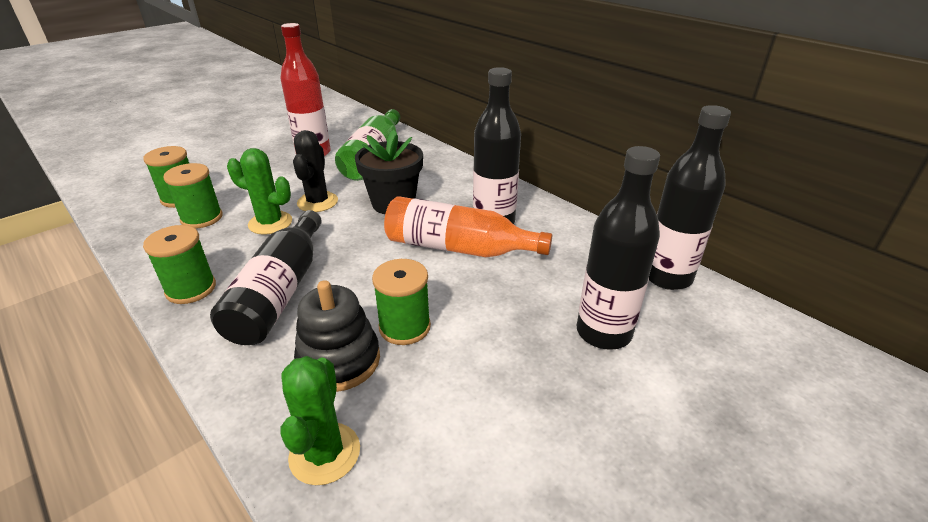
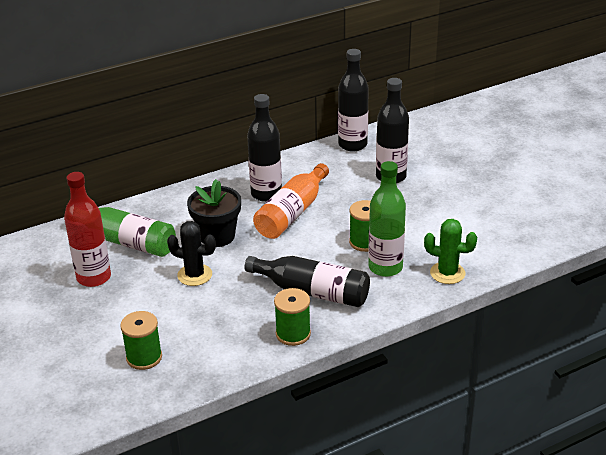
camera: 75 degrees left, 0 degrees up
(202, 218) = (189, 339): green spool -> none
(270, 223) = (217, 300): green cactus -> none
(339, 360) = (385, 267): black stacking toy -> green bottle

